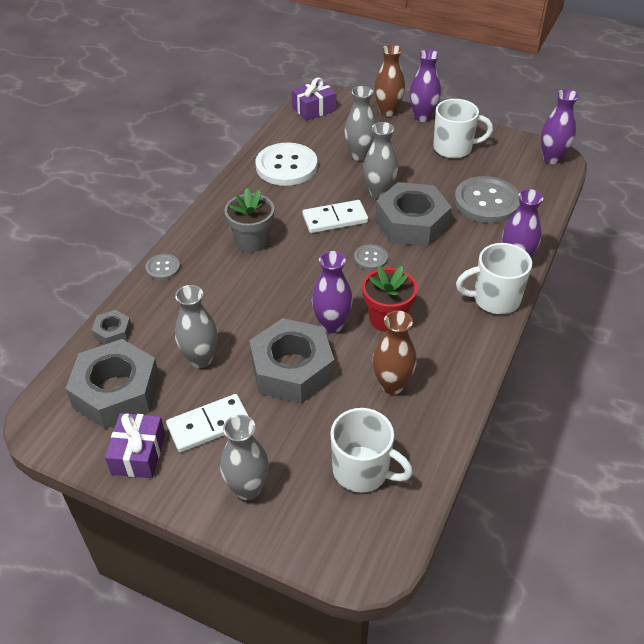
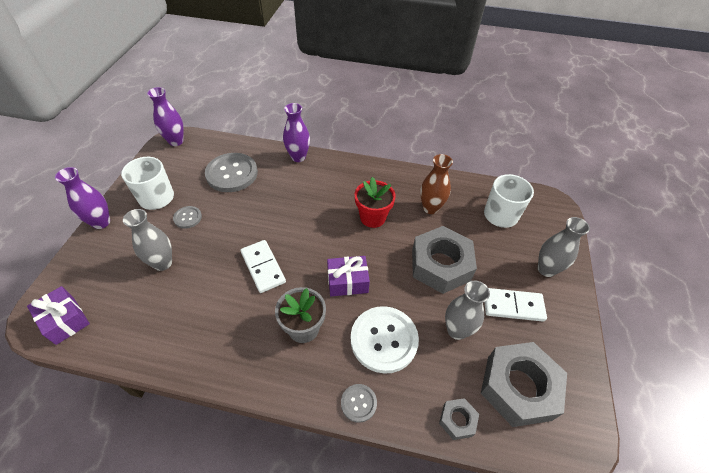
camera: 105 degrees left, 5 degrees up
(138, 454) = (561, 347): purple gift -> purple gift (347, 281)
(209, 425) = (513, 306): white domino -> white domino turned 45 degrees counterclockwise
(286, 166) = (179, 325): white button -> white button (384, 340)
(332, 325) = (389, 248): purple vase -> none
(370, 258) = (310, 235): grey button -> grey button (188, 218)
(379, 192) = (222, 241): grey vase -> none
(388, 112) = (86, 250): brown vase -> none
(411, 223) = (263, 215): grey nut -> none
(495, 299) = (337, 165): white mug -> none

